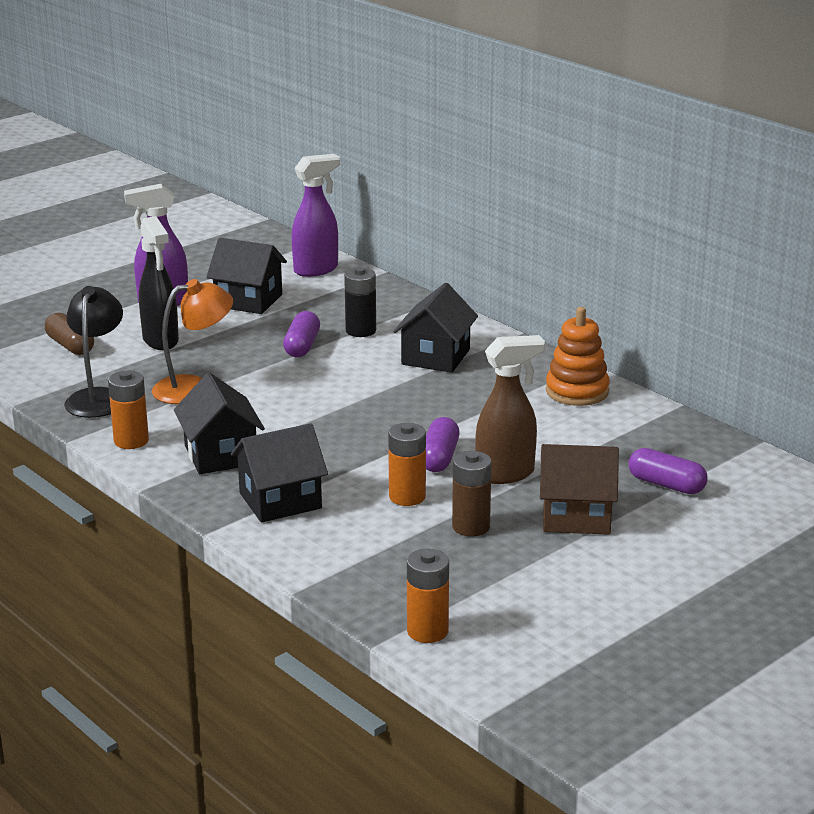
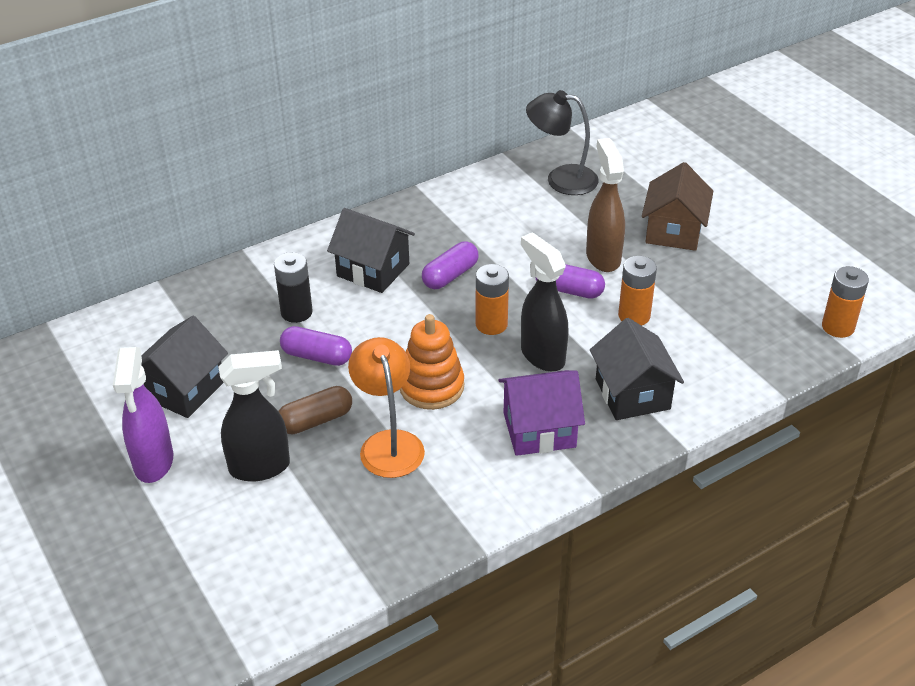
camera: 80 degrees left, 15 degrees up
(70, 346) = (243, 551): brown capsule -> brown capsule (316, 420)
(98, 397) = (388, 525): black lamp -> black lamp (561, 179)
(131, 441) = (497, 497): orange battery -> orange battery (491, 324)
(220, 455) = (539, 430): black house -> purple house
(316, 269) = (126, 330): purple spray bottle -> none
(329, 449) = (542, 355): none -> black spray bottle
(471, 527) = (685, 286): brown battery -> none
(577, 391) = (466, 200): orange stacking toy -> orange stacking toy (431, 387)
(666, 484) = (630, 181): purple capsule -> purple capsule (450, 275)

